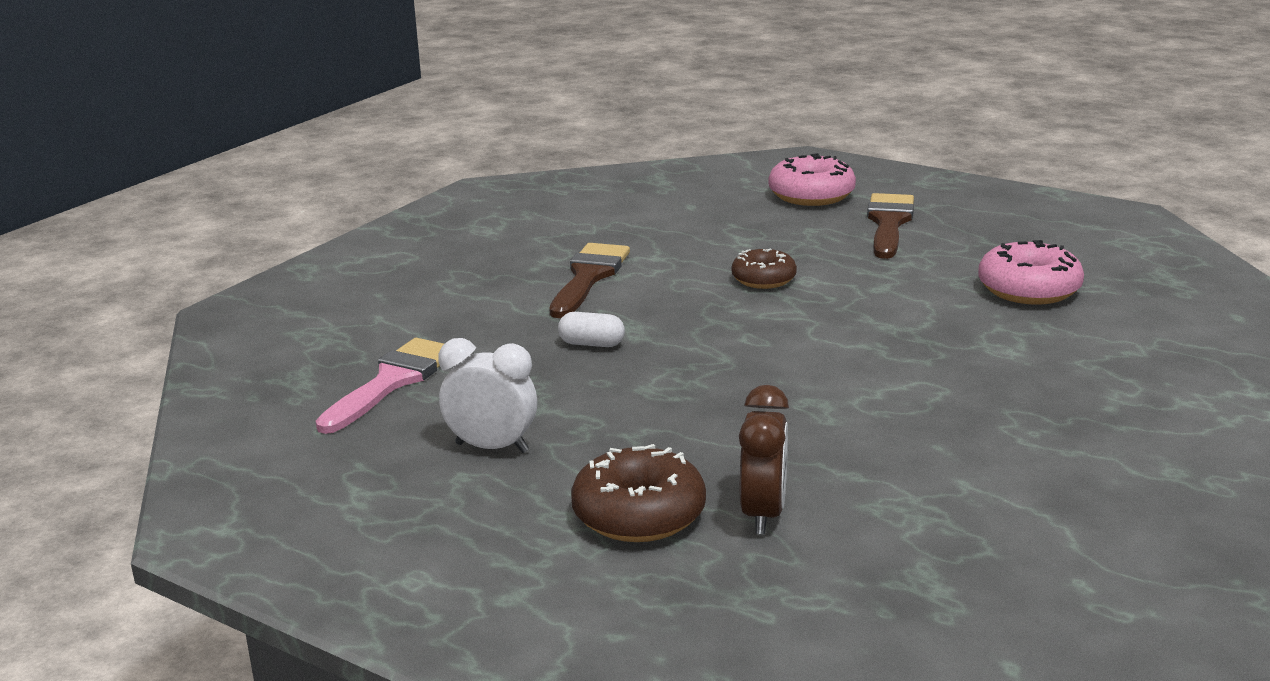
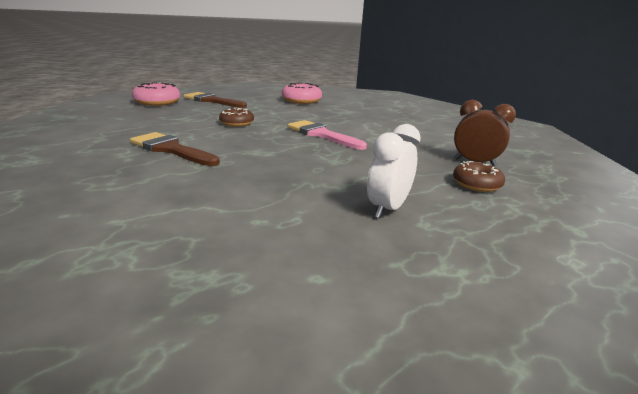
camera: 75 degrees left, 0 degrees up
(392, 382) = (254, 230): pink brush -> pink brush (321, 134)
(592, 344) = (266, 163): white capsule -> none
(639, 514) = (476, 184): brown donut -> brown donut, size x0.66

